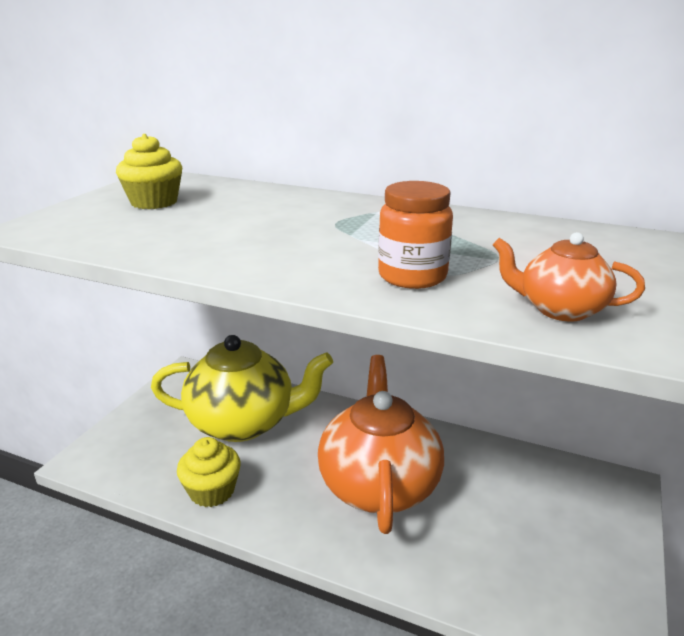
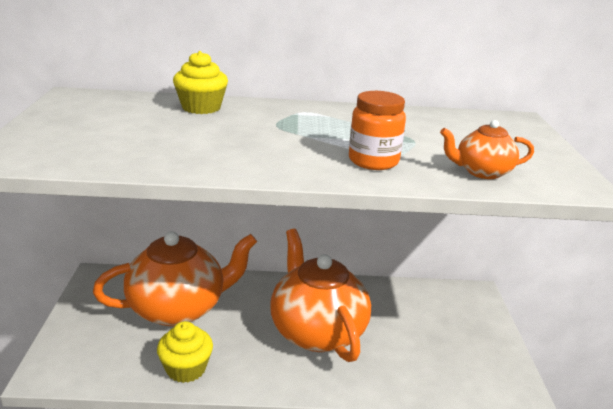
camera: 25 degrees left, 0 degrees up
(154, 202) = (99, 120): yellow cupcake -> yellow cupcake (201, 107)
(243, 423) = (179, 308): yellow teapot -> orange teapot

